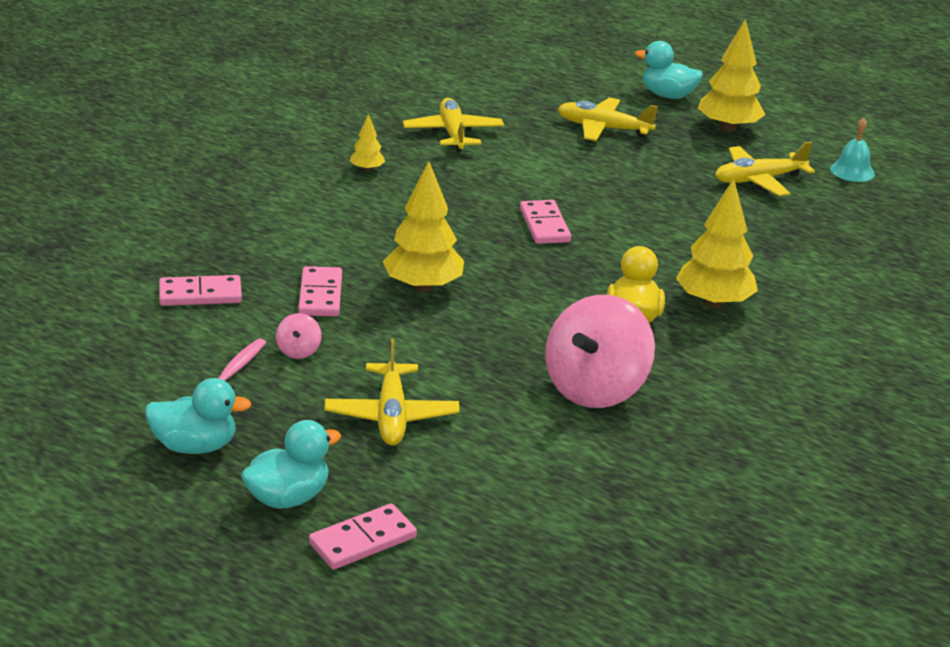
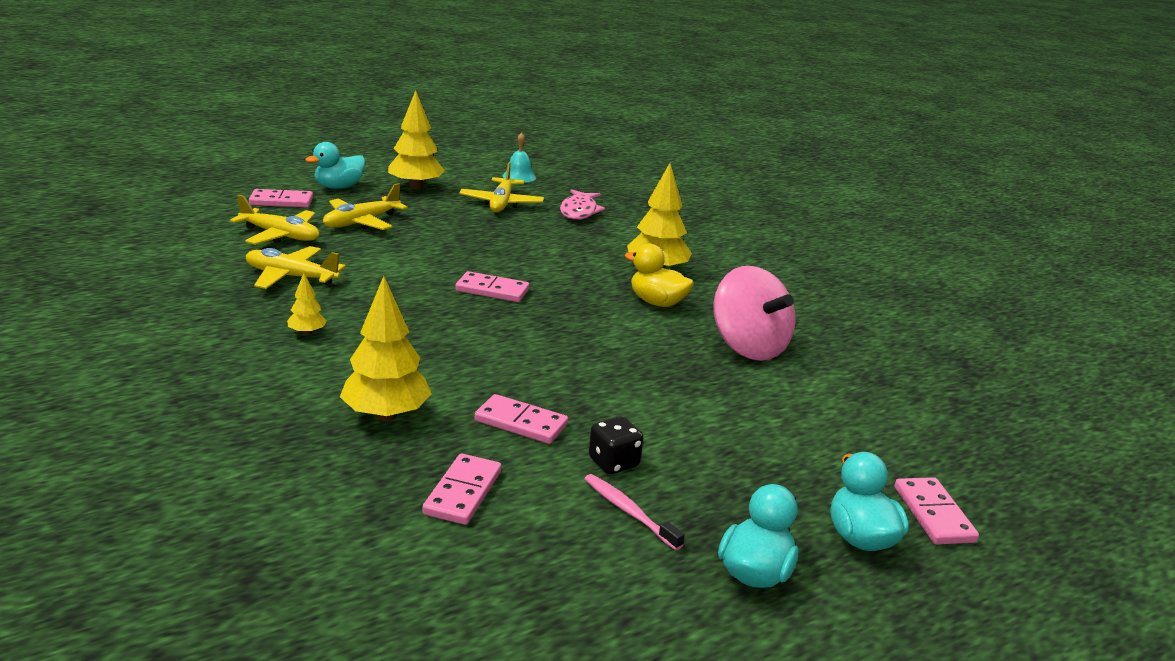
camera: 65 degrees left, 5 degrees down
(298, 351) = (613, 463): pink spinning top -> black dice
(391, 416) = (747, 445): yellow plane -> yellow plane (280, 235)
(422, 287) = (547, 369): yellow tree -> yellow tree (386, 415)
(594, 83) = (281, 201): none -> pink domino
(808, 226) = (579, 211): none -> pink fish

